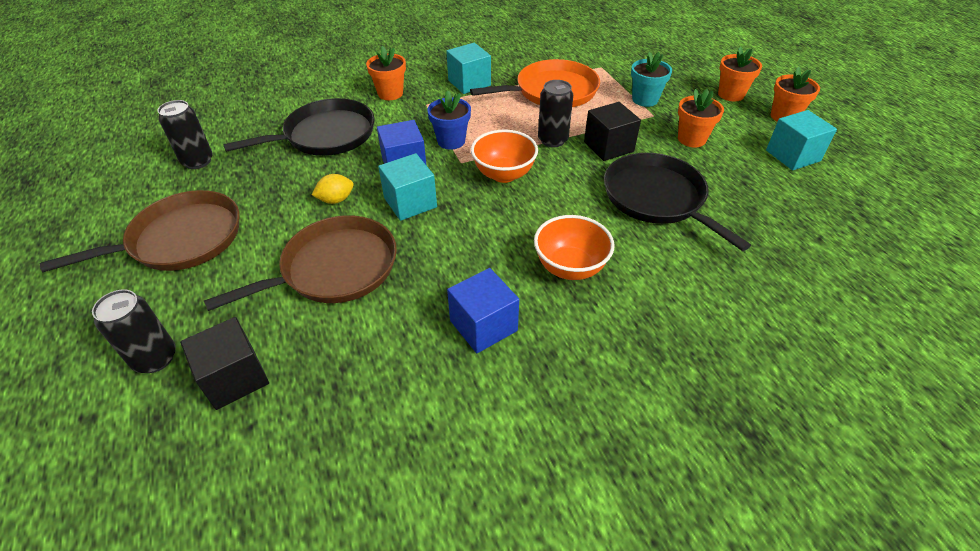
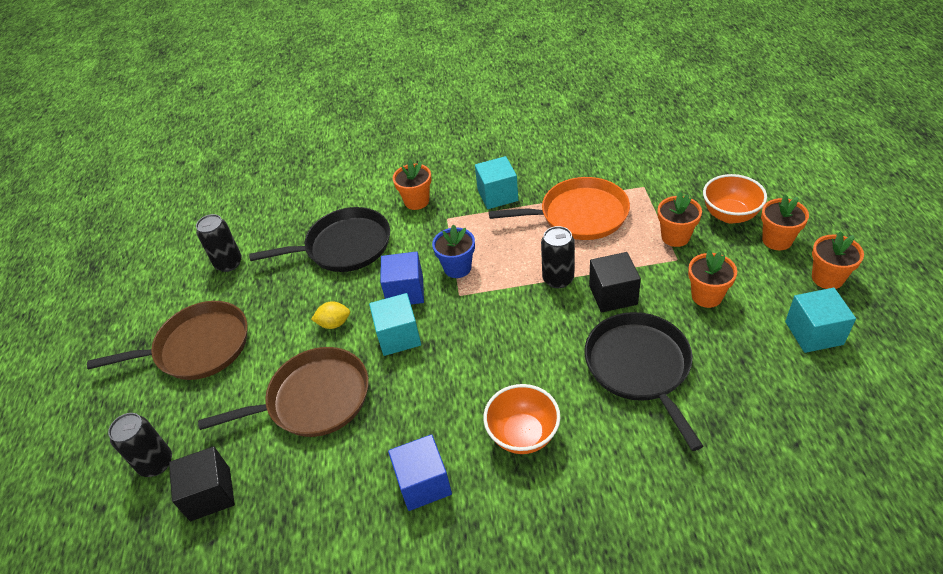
camera: 20 degrees right, 0 degrees up
(504, 174) = (495, 315): orange bowl -> orange bowl (730, 215)
(645, 99) = (675, 237): turquoise flower pot -> orange flower pot

